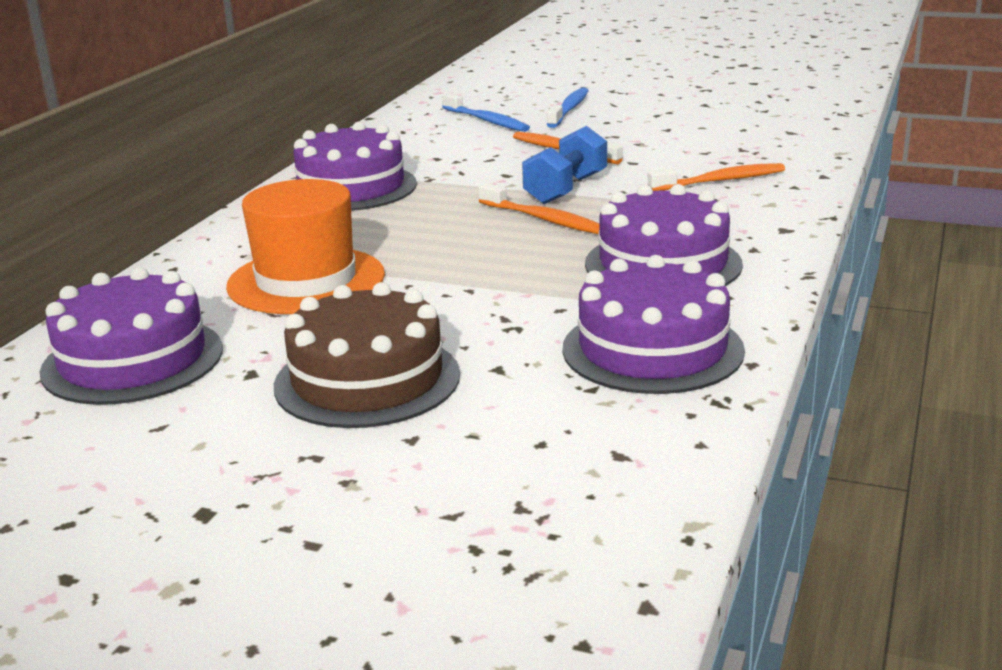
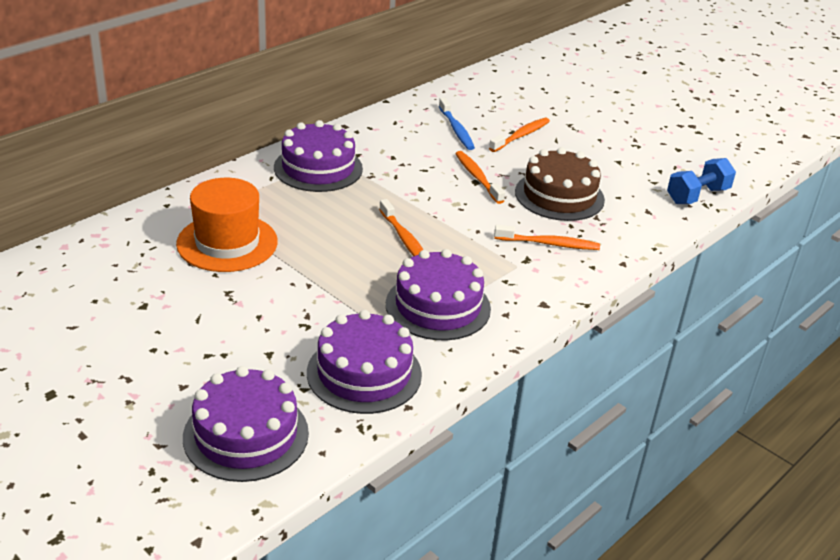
camera: 20 degrees right, 10 degrees up
(133, 360) = (94, 272): purple cake -> purple cake (246, 435)
(367, 380) = (196, 334): brown cake -> brown cake (559, 196)
(566, 189) = (444, 216): blue dumbbell -> blue dumbbell (697, 196)
(569, 109) = (520, 136): blue toothbrush -> orange toothbrush

